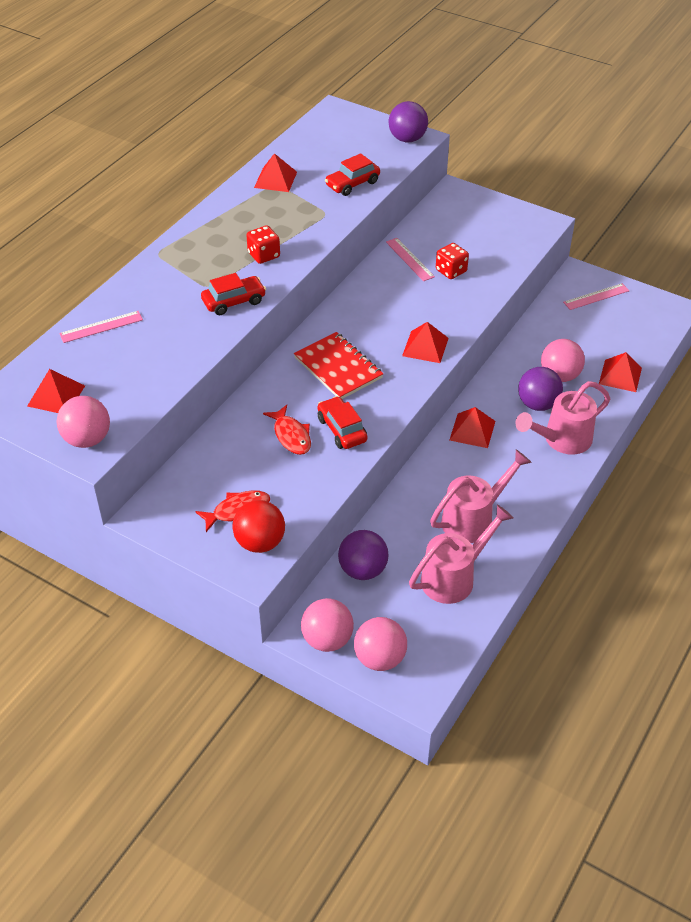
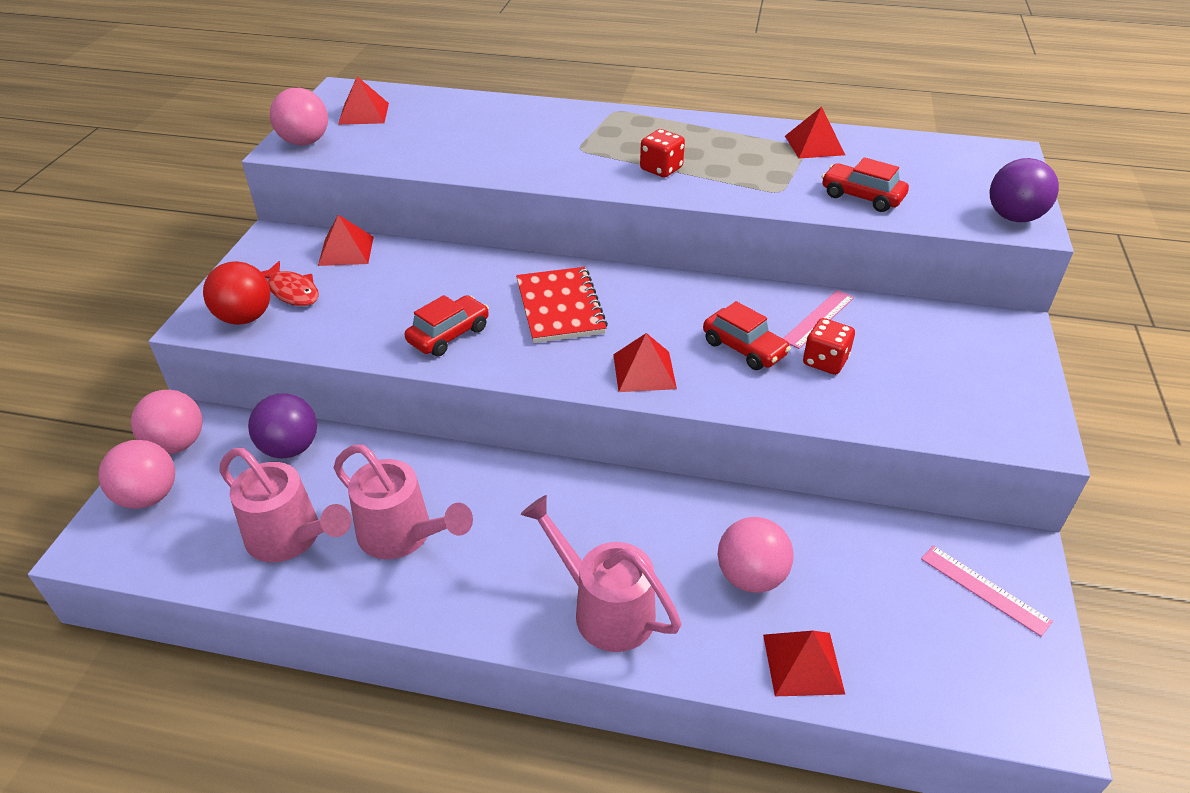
camera: 70 degrees right, 5 degrees down
(101, 327) = (477, 110): pink ruler -> none
(234, 301) = (563, 169): red car -> red car (744, 348)
(291, 436) = (424, 300): red fish -> none
(338, 368) = (560, 307): red notebook -> red notebook turned 45 degrees counterclockwise
(472, 430) = (577, 497): red pyramid -> red pyramid (346, 250)
(537, 404) = (670, 561): purple ball -> none

